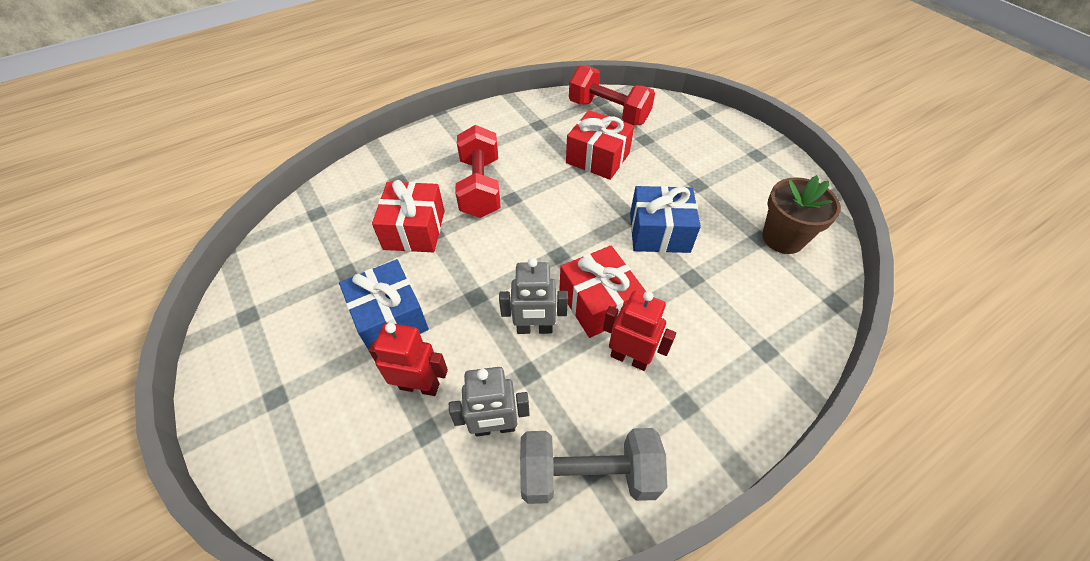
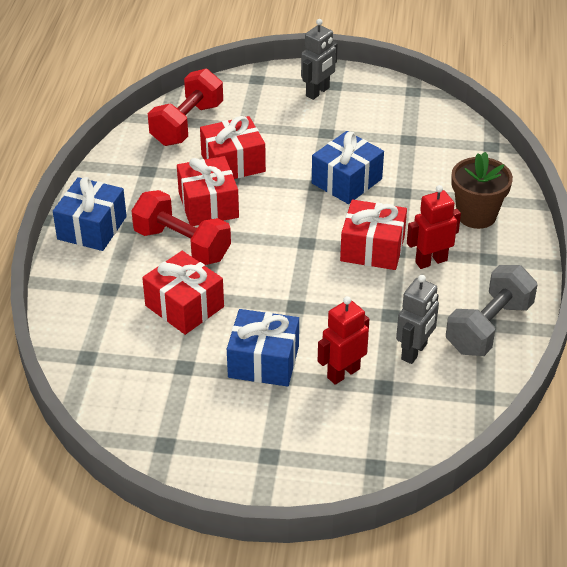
camera: 50 degrees left, 10 degrees down
(452, 135) = (92, 228): none -> blue gift
(534, 328) = (358, 291): grey robot -> grey robot (318, 92)
(538, 174) = (208, 205): none -> red gift
(608, 112) = (187, 124): red dumbbell -> red dumbbell turned 45 degrees counterclockwise
(783, 238) = (420, 130): brown flower pot -> brown flower pot (476, 215)

